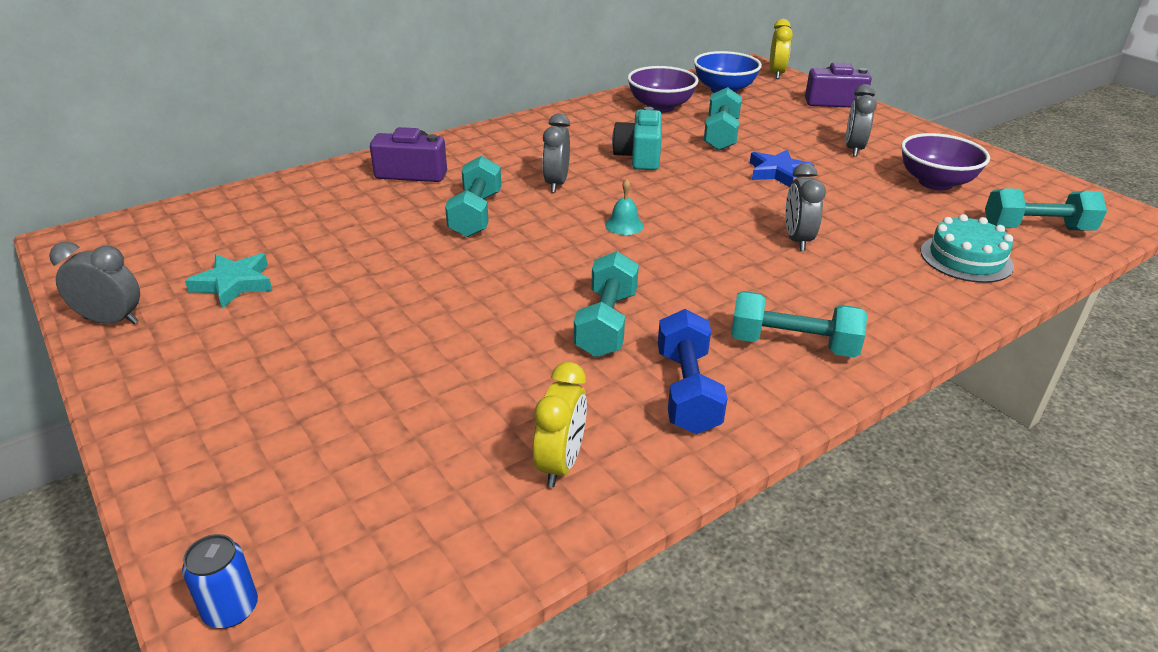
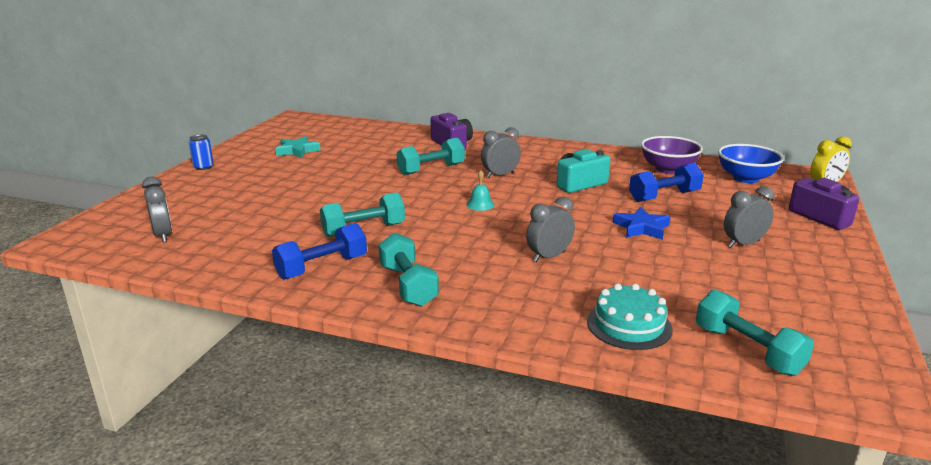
camera: 55 degrees right, 10 degrees down
(111, 320) = (246, 144): grey clock -> grey clock (163, 235)
(231, 609) = (91, 224): blue can -> blue can (203, 167)
(560, 464) = (228, 254): yellow clock -> none
(721, 135) = (664, 196): turquoise dumbbell -> blue dumbbell
(935, 182) = (749, 288): purple bowl -> none

